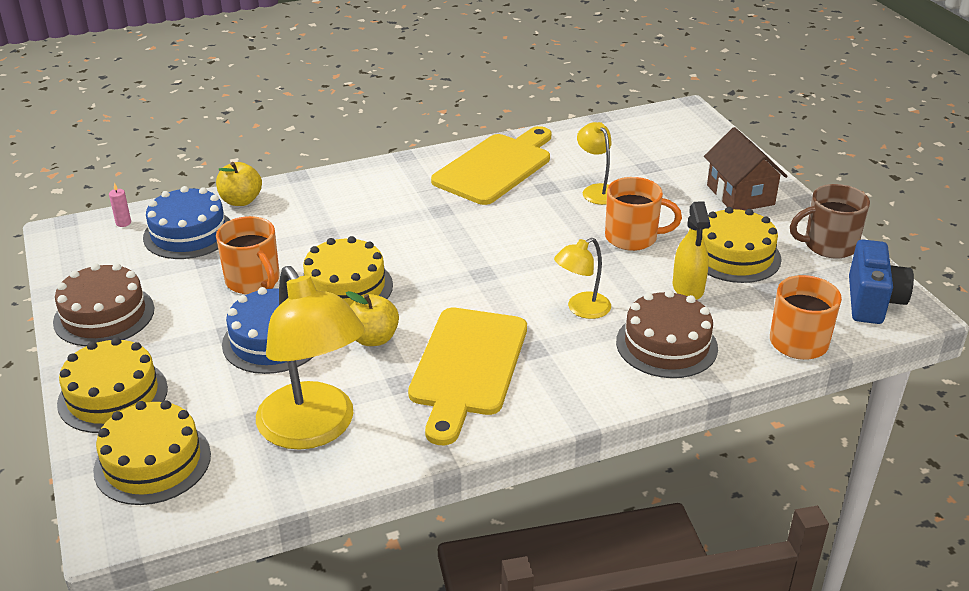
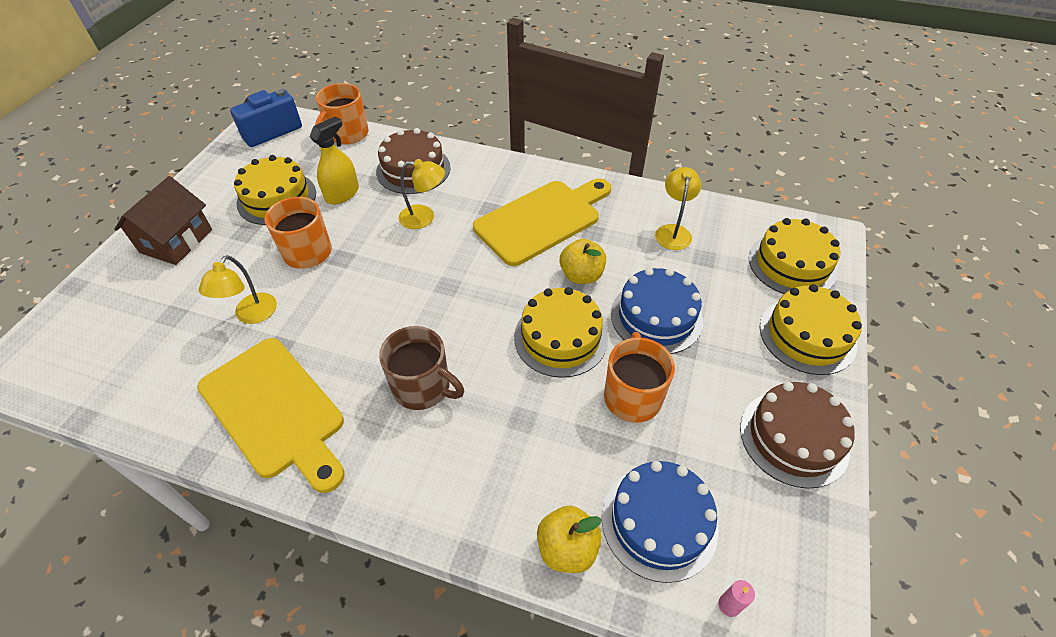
camera: 140 degrees left, 15 degrees up
(314, 429) = (673, 231): yellow lamp -> yellow lamp, size x0.50
(496, 167) = (275, 410): yellow cutting board -> yellow cutting board turned 120 degrees counterclockwise
(828, 245) = (216, 172): brown mug -> brown mug (423, 387)

